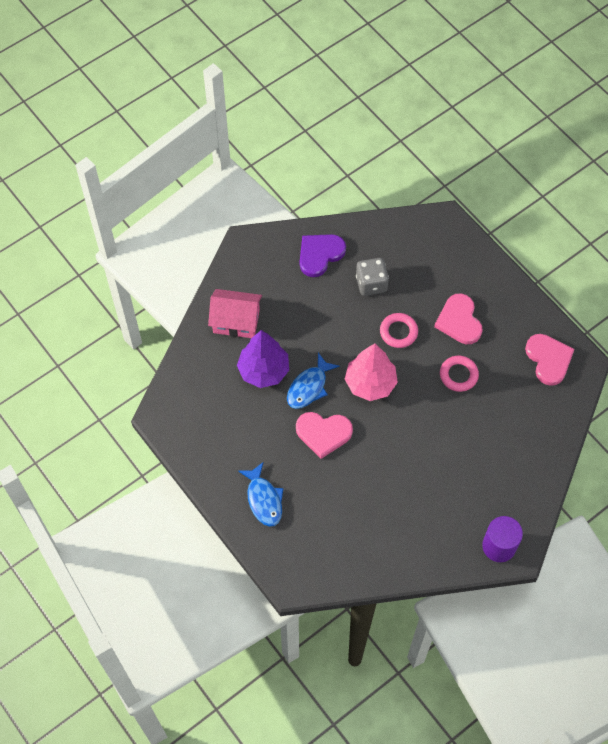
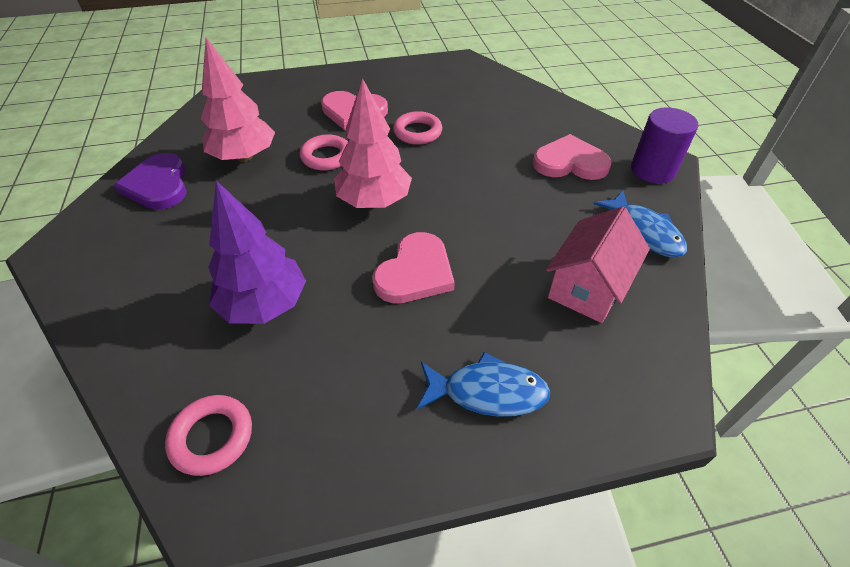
camera: 65 degrees left, 15 degrees down
(187, 394) = (212, 437): none -> pink ring
(236, 321) = (154, 308): pink house -> pink house (588, 287)
(309, 387) = (332, 262): blue fish -> blue fish (644, 231)
(371, 284) = (244, 157): grey dice -> pink tree
(548, 359) = (443, 76): pink heart -> pink heart (570, 162)

